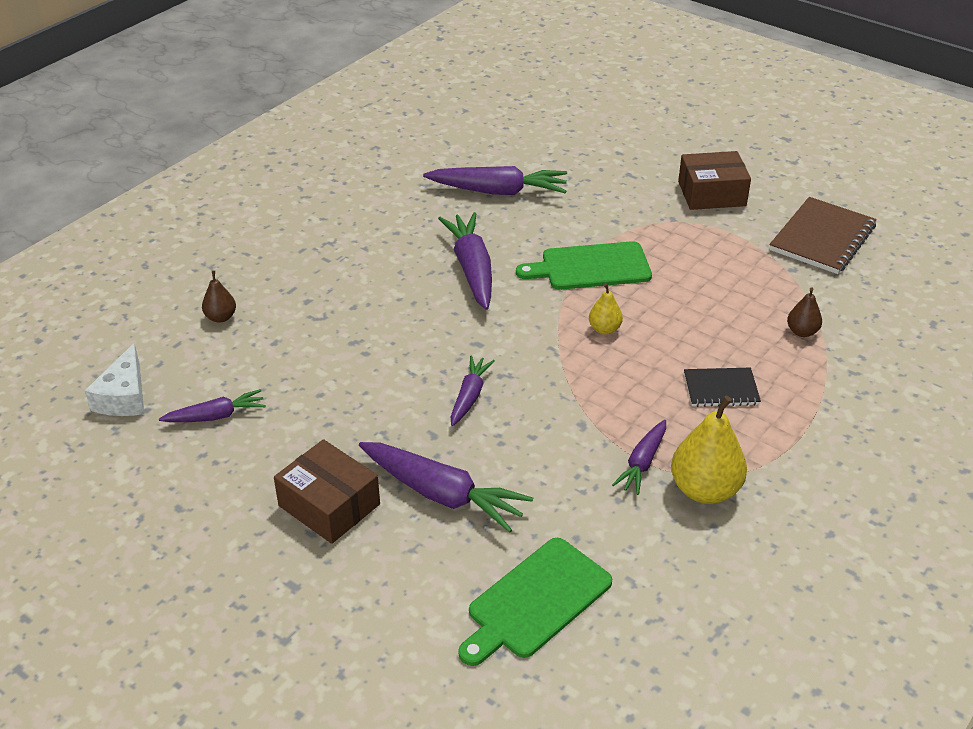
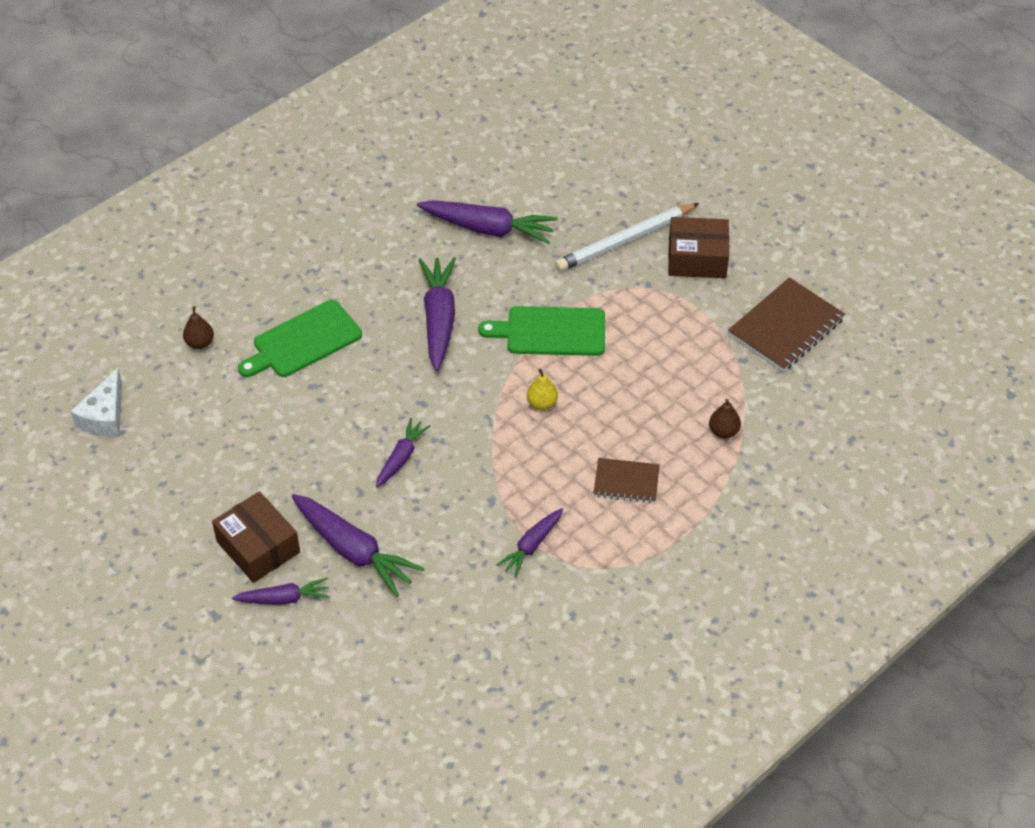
camera: 10 degrees right, 10 degrees up
(216, 416) = (179, 447): purple carrot -> purple carrot (284, 598)
(535, 601) = (405, 658): green cutting board -> green cutting board (303, 341)
(636, 187) = (625, 240): none -> white pencil
(705, 490) = (576, 579): yellow pear -> none
(721, 389) = (626, 482): black notebook -> brown notebook

